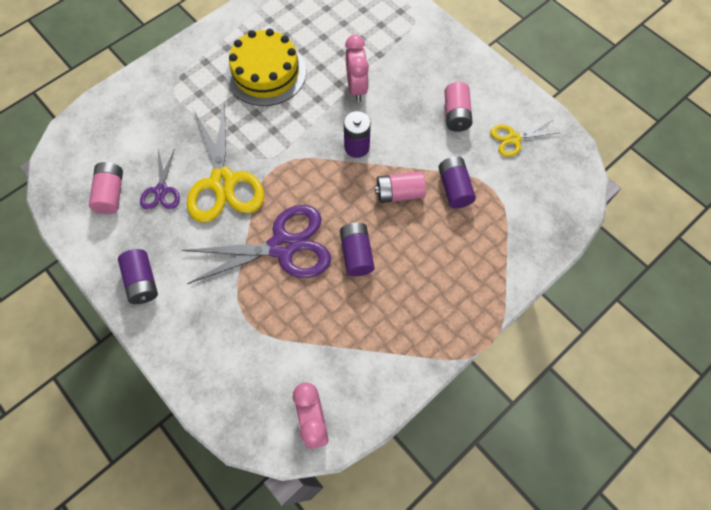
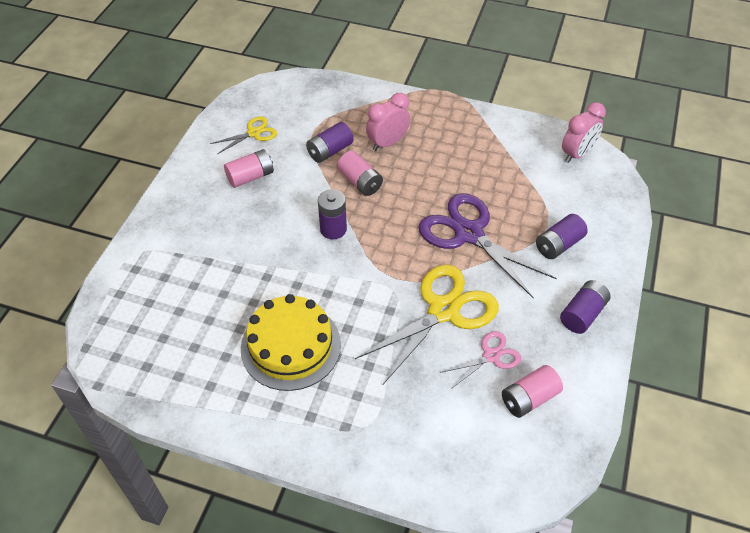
camera: 120 degrees left, 15 degrees down
(161, 190) = (491, 356): purple scissors -> pink scissors
(356, 88) = (263, 259): pink clock -> pink clock (387, 143)
(356, 254) = (436, 185): purple battery -> purple battery (558, 245)
(513, 138) = (254, 133): yellow scissors -> yellow scissors turned 75 degrees counterclockwise

